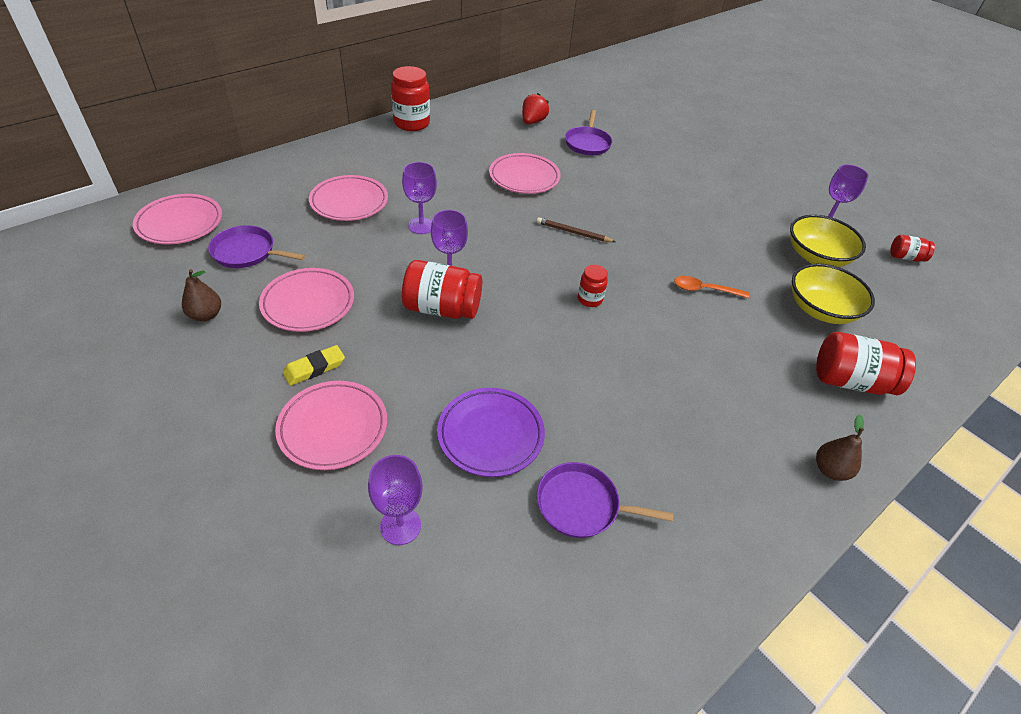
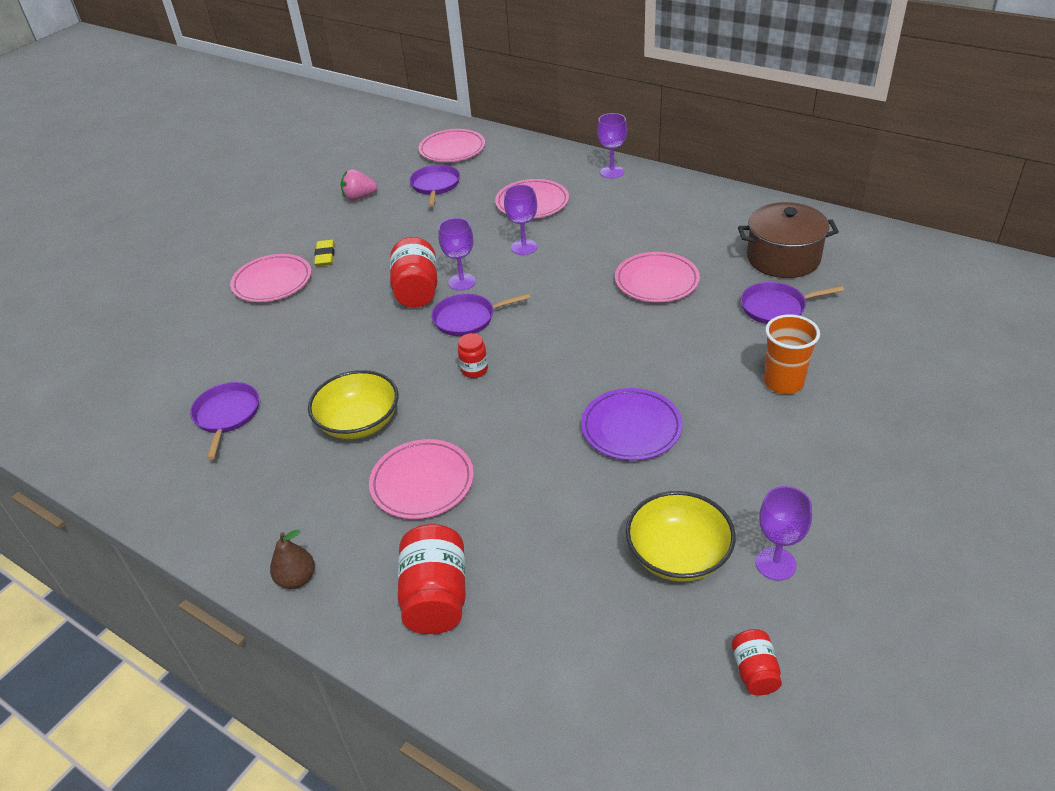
camera: 80 degrees right, 5 degrees down
(206, 315) = (359, 197): brown pear -> pink strawberry
(308, 303) = (391, 230): pink plate -> pink plate (422, 483)
(314, 368) = (325, 256): yellow eraser -> yellow eraser turned 45 degrees clockwise
(400, 526) = (196, 335): purple goblet -> purple goblet (612, 172)
(412, 123) = (694, 190): red jar -> none
(490, 434) = (285, 353): purple plate -> purple plate (631, 428)
(511, 286) = (467, 318): none -> purple pan
(533, 122) = (783, 258): red strawberry -> brown pot
(573, 232) = (578, 336): brown pencil -> none
(667, 167) = (783, 382): none -> orange cup
(704, 290) = (538, 451): orange spoon -> none
(821, 310) = (559, 563): yellow bowl -> yellow bowl (359, 422)

